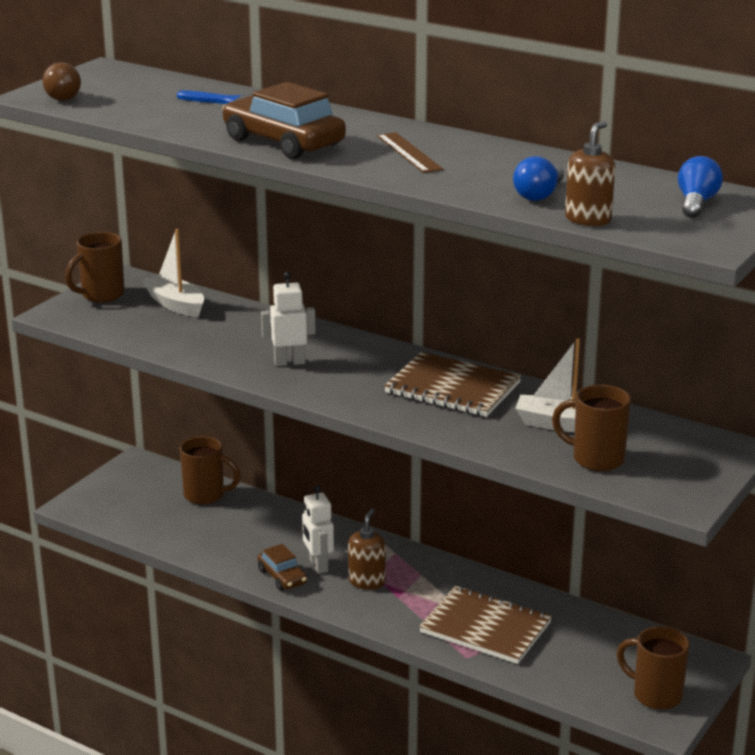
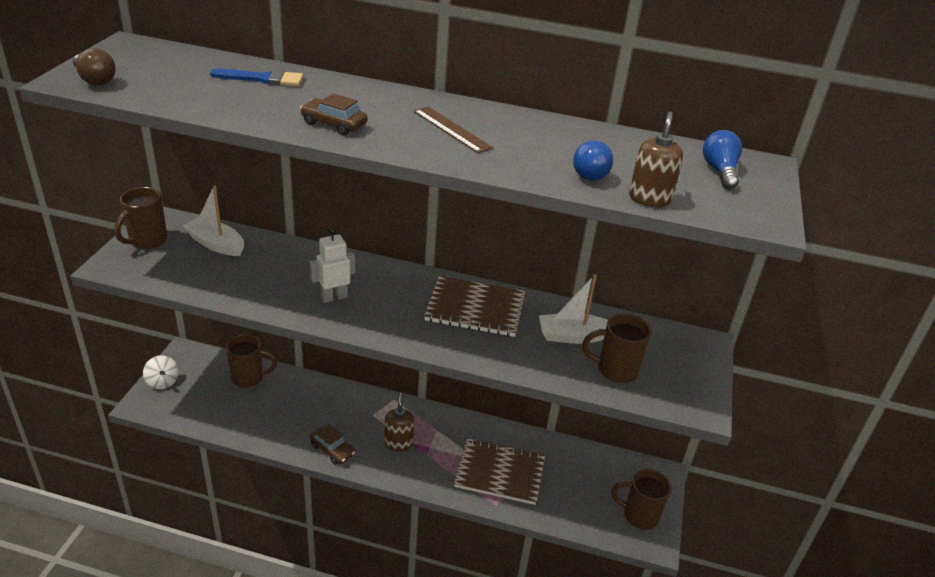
camera: 20 degrees left, 10 degrees up
(103, 487) = (162, 382): none -> white spinning top
(283, 142) = (334, 124): brown car -> brown car, size x0.54
(318, 565) = (357, 434): white robot -> none

